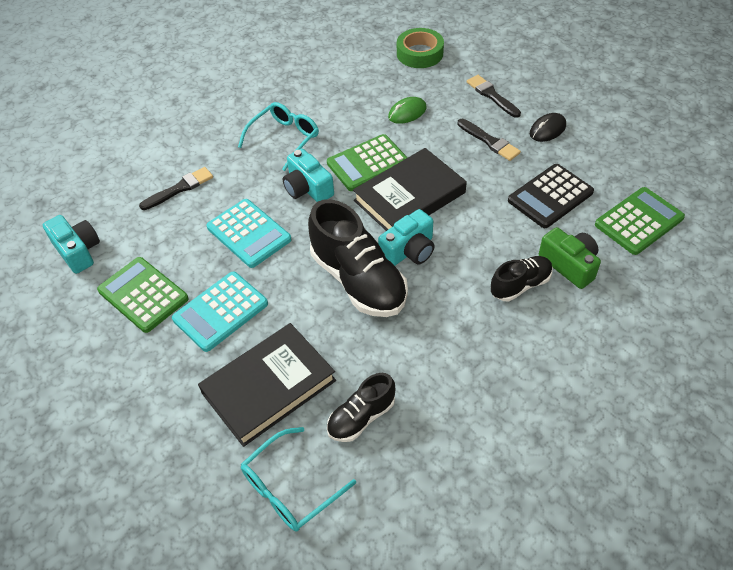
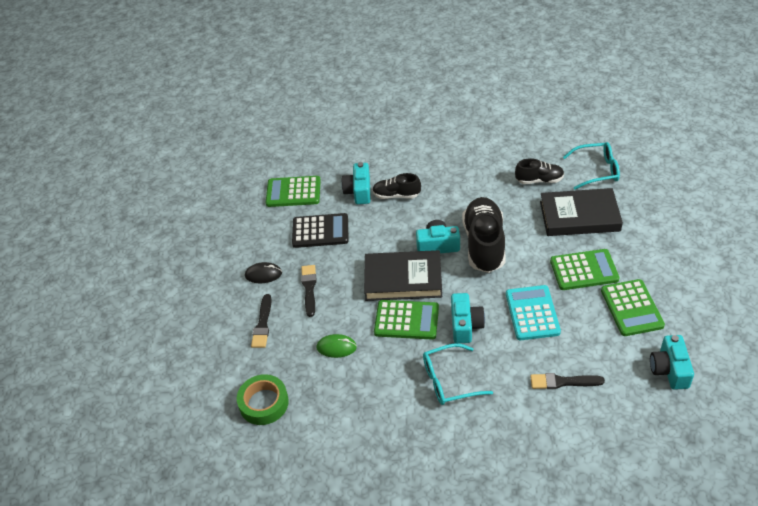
camera: 140 degrees left, 5 degrees down
(220, 311) = (584, 270): turquoise calculator -> green calculator
(569, 265) = (359, 191): green camera -> turquoise camera

